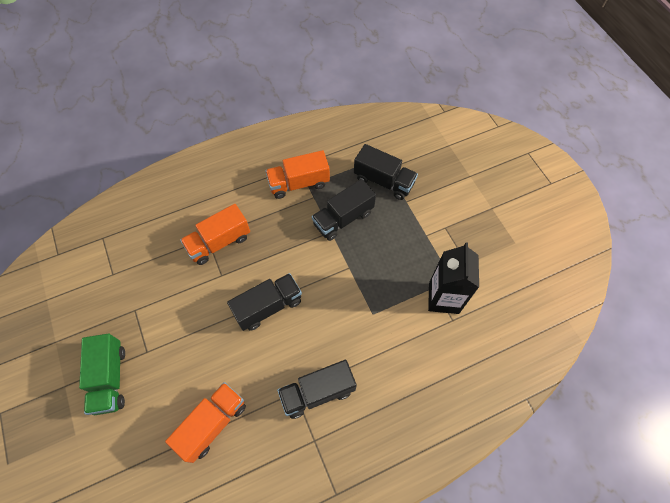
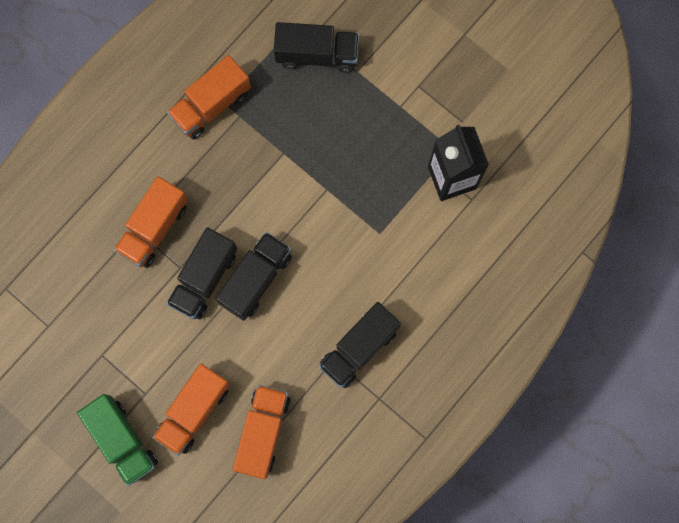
camera: 25 degrees left, 15 degrees up
(172, 381) = (194, 411): none -> orange truck
(343, 218) = (290, 129): black truck -> black truck (204, 278)

